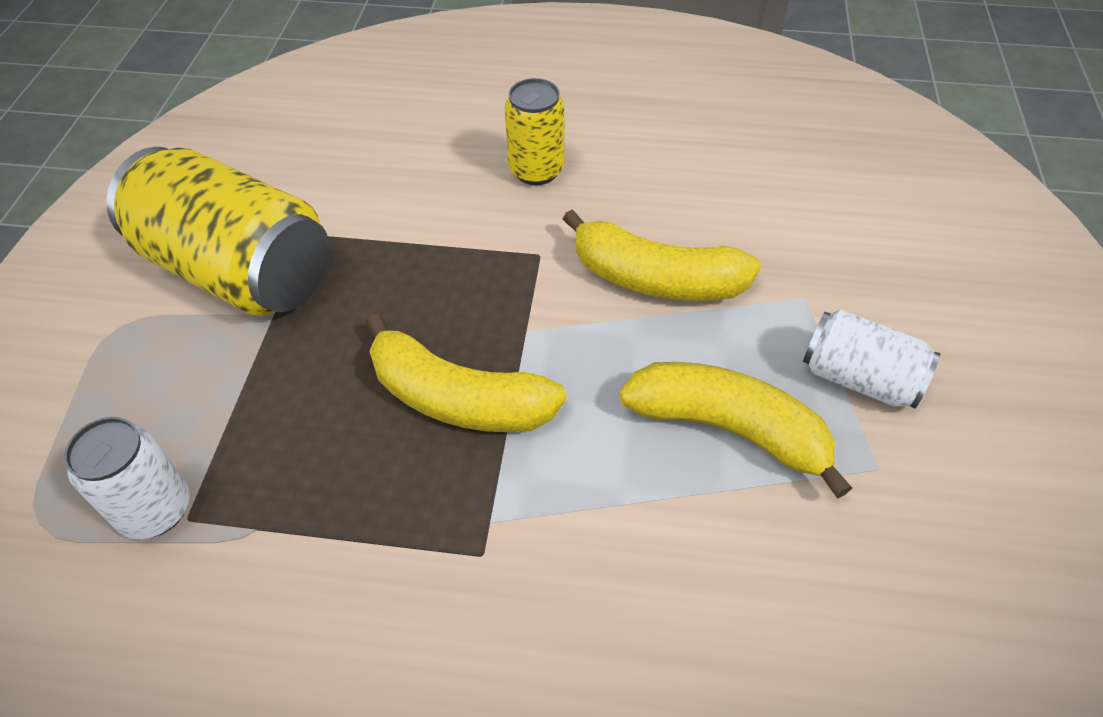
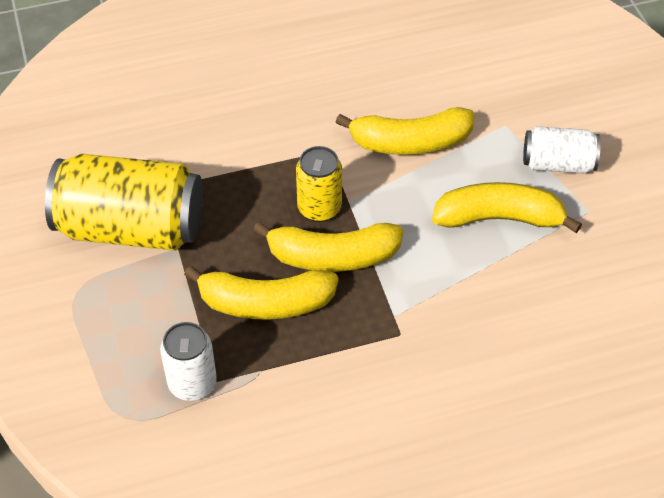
camera: 25 degrees left, 0 degrees up
(327, 431) = (265, 303): none -> yellow banana
(536, 170) = (289, 92): yellow can -> yellow can (319, 208)

